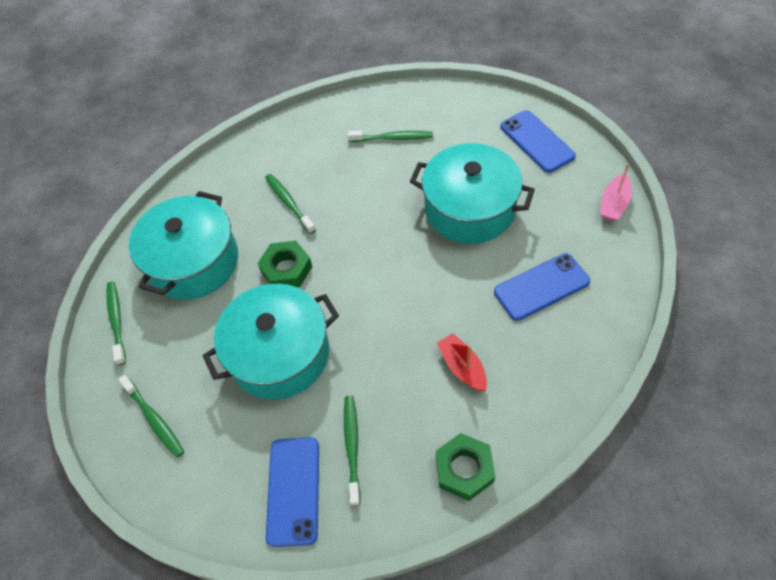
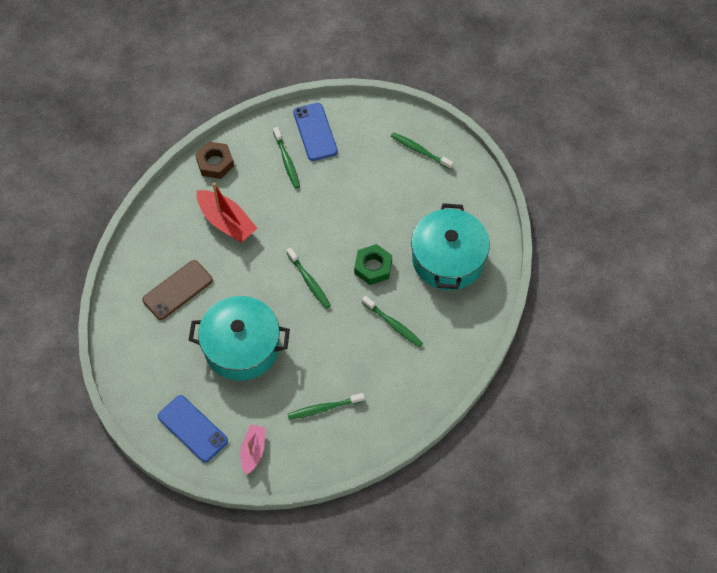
camera: 160 degrees right, 5 degrees up
(116, 321) = (482, 205): green toothbrush -> green toothbrush (309, 281)
(279, 354) = (354, 206): turquoise pot -> none
(462, 367) = (226, 222): red boat -> red boat, size x1.59
(464, 469) = (215, 163): green nut -> brown nut
(541, 287) = (177, 290): blue phone -> brown phone
(613, 204) = (124, 373): pink boat -> pink boat (253, 451)

